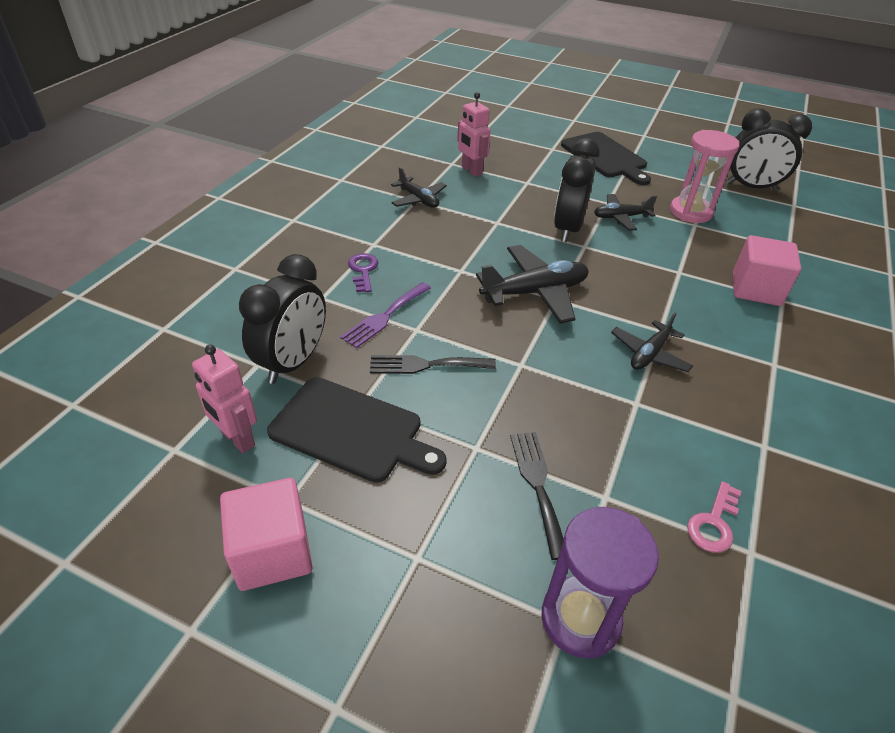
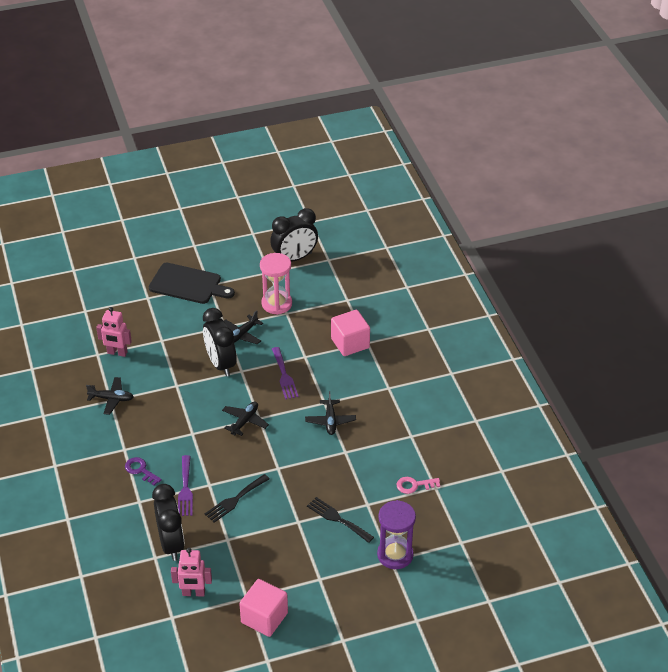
camera: 40 degrees left, 0 degrees up
(352, 431) = (238, 553): black cutting board -> none
(535, 292) = (245, 421): black plane -> black plane, size x0.61
(633, 276) = (284, 375): none -> purple fork
(714, 523) = (414, 485): pink key -> pink key turned 90 degrees clockwise

